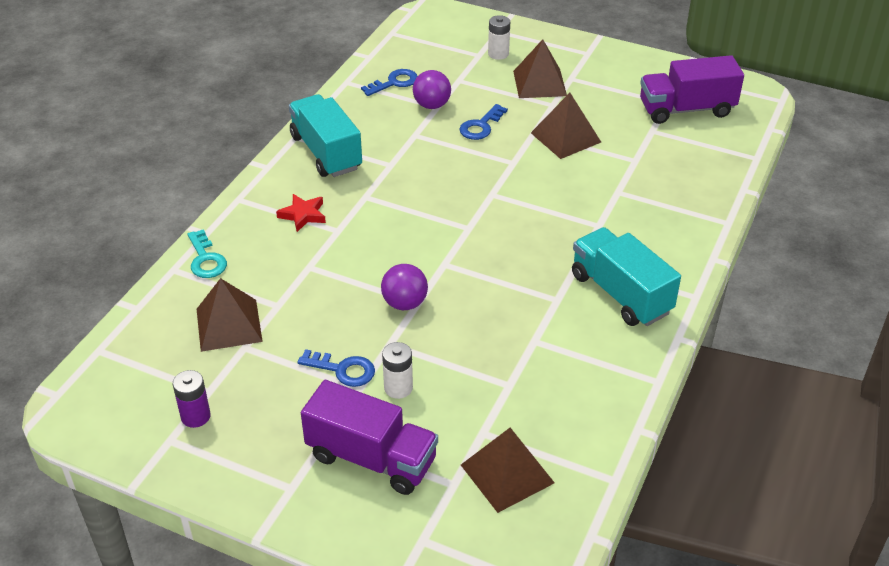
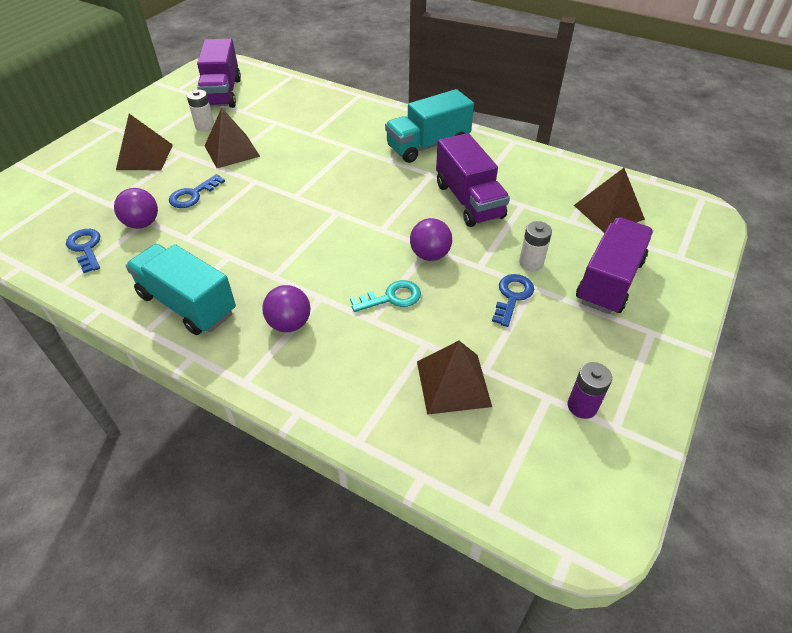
camera: 85 degrees left, 5 degrees up
(206, 259) = (346, 409): turquoise key -> turquoise key (392, 297)
(303, 215) = (289, 324): red star -> purple ball
(326, 152) = (187, 304): turquoise truck -> turquoise truck turned 60 degrees clockwise
(481, 126) = (193, 195): blue key -> blue key turned 90 degrees clockwise
(498, 54) = (81, 176): white battery -> white battery (205, 126)
(508, 334) = (469, 200): none -> purple truck

